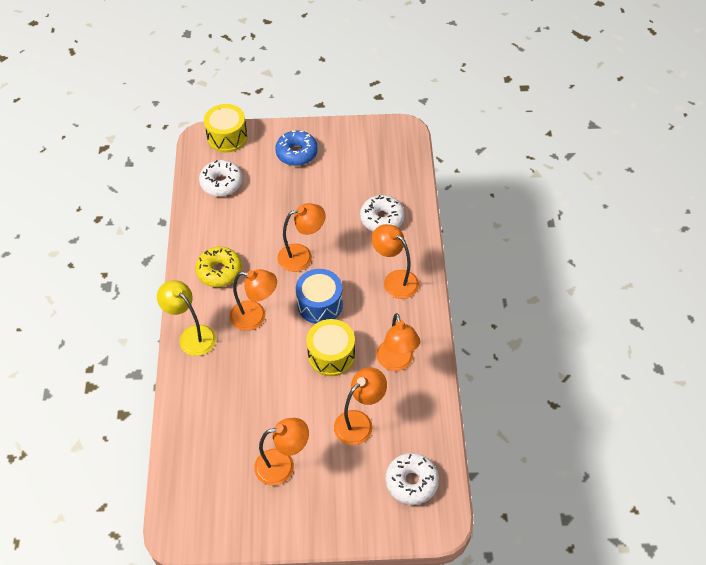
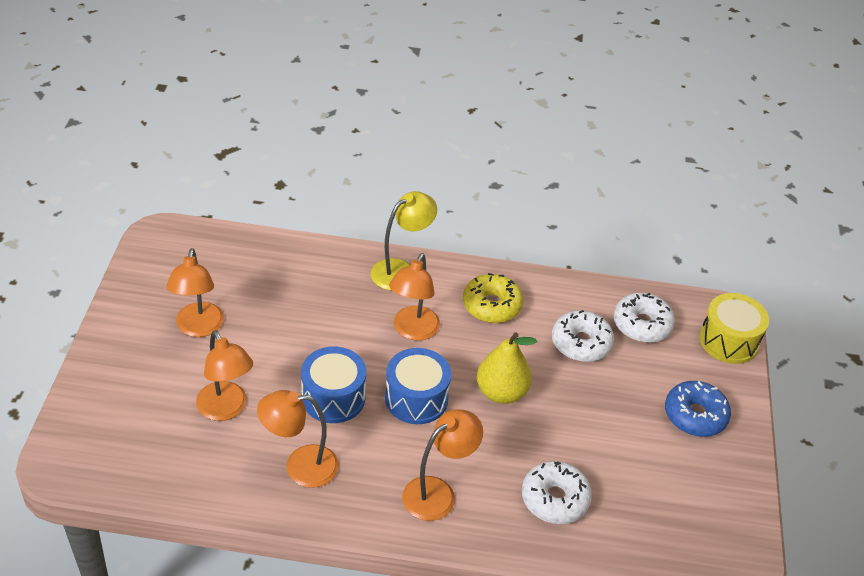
camera: 95 degrees right, 10 degrees down
(302, 256) = (501, 392): orange lamp -> yellow pear
(331, 355) = (333, 397): yellow drum -> blue drum
(411, 482) = (123, 446): white donut -> white donut (581, 343)

